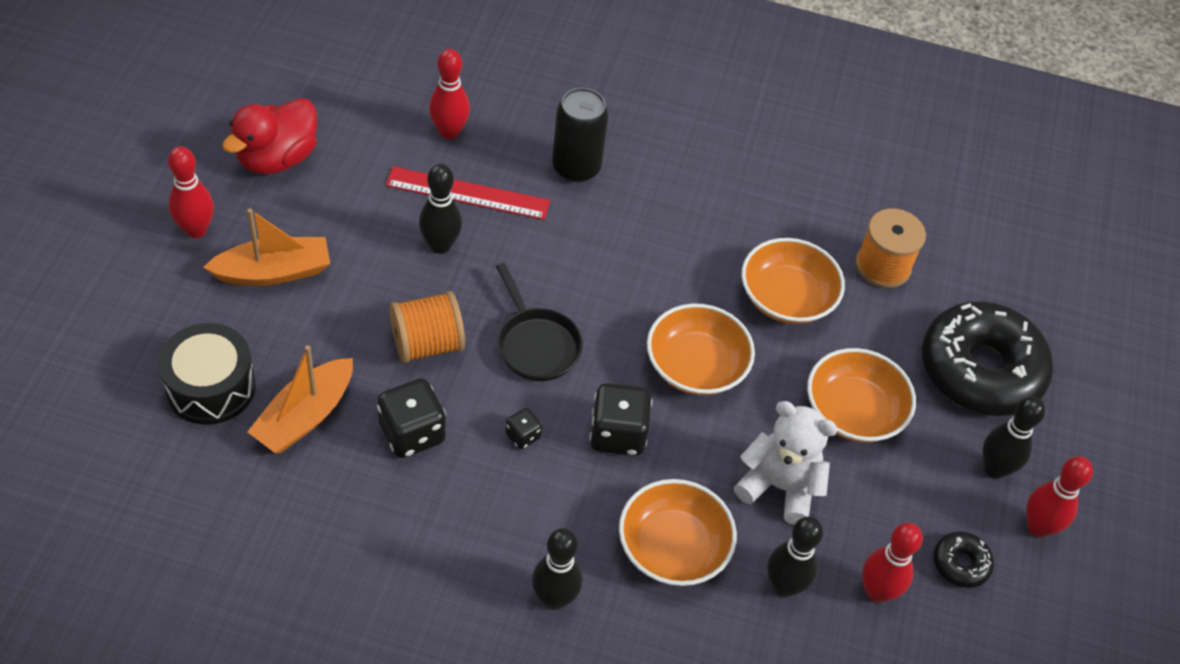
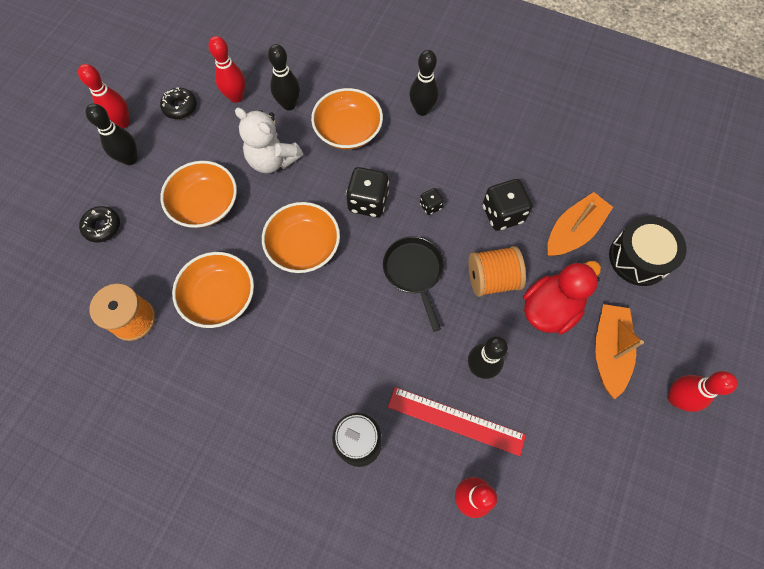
camera: 165 degrees left, 15 degrees up
(274, 272) = (608, 351): orange boat -> orange boat turned 105 degrees clockwise
(277, 158) = (621, 474): red duck -> red duck (550, 309)
(980, 370) = (102, 227): black donut -> black donut, size x0.42

